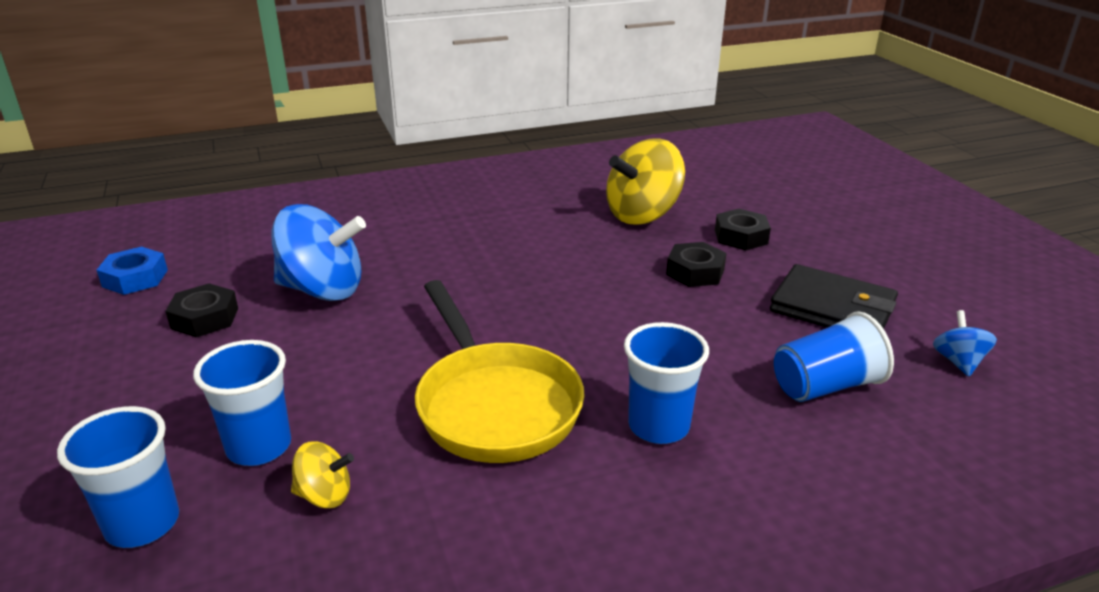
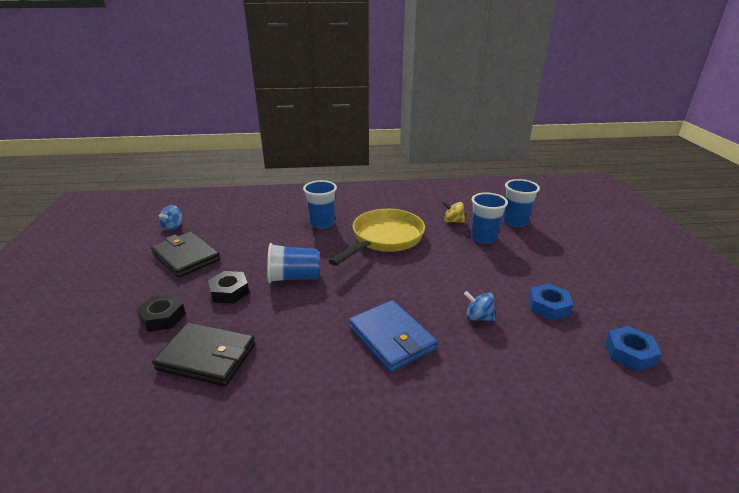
camera: 165 degrees left, 0 degrees up
(205, 318) = (548, 306): black nut -> blue nut
(323, 290) = (478, 317): blue spinning top -> blue spinning top, size x0.48
(443, 254) = (391, 338): none -> blue wallet
(494, 404) = (384, 239): yellow pan -> yellow pan turned 45 degrees clockwise
(643, 215) = (207, 357): yellow spinning top -> black wallet
(825, 386) = (241, 227): blue cup -> blue cup (294, 277)

